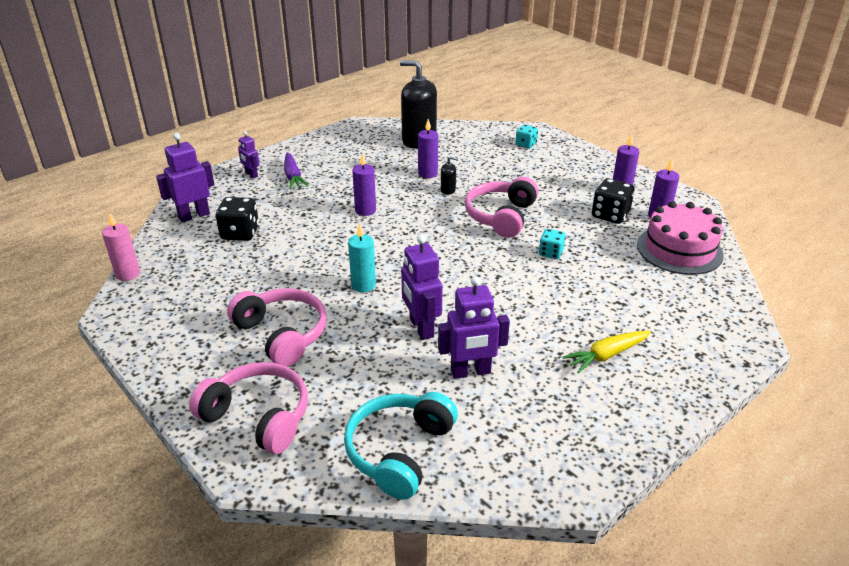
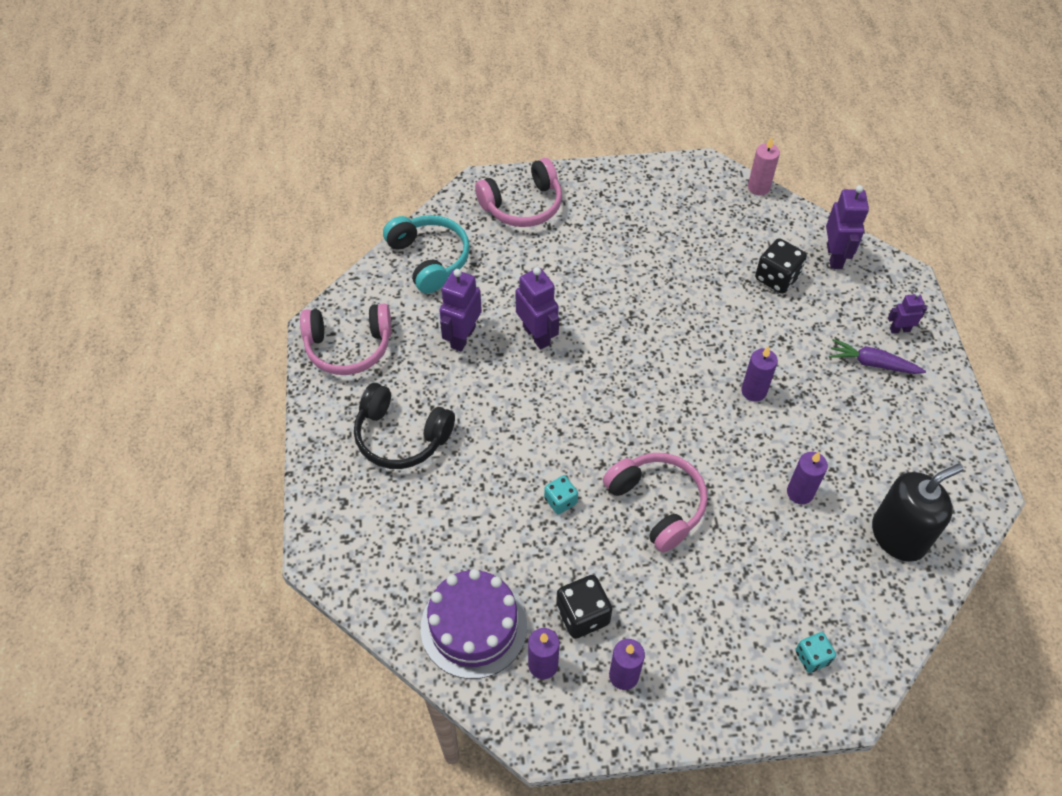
camera: 125 degrees right, 20 degrees up
(282, 334) = (600, 249): pink headphones -> pink headphones (349, 346)
(363, 285) = (624, 327): turquoise candle -> none
(421, 328) = (537, 335): purple robot -> purple robot turned 45 degrees clockwise
(448, 190) = (747, 489): black soap dispenser -> none
(607, 355) = (401, 436): yellow carrot -> black headphones
(679, 249) = (474, 626): pink cake -> purple cake

